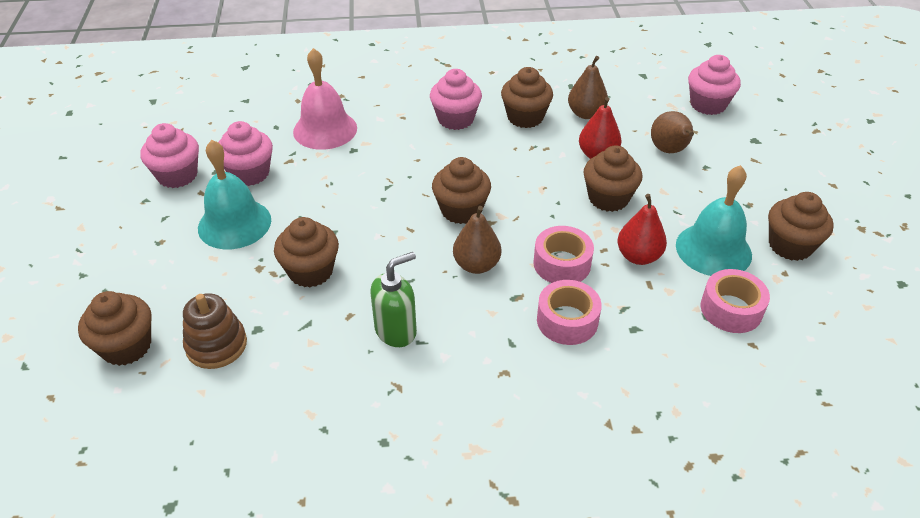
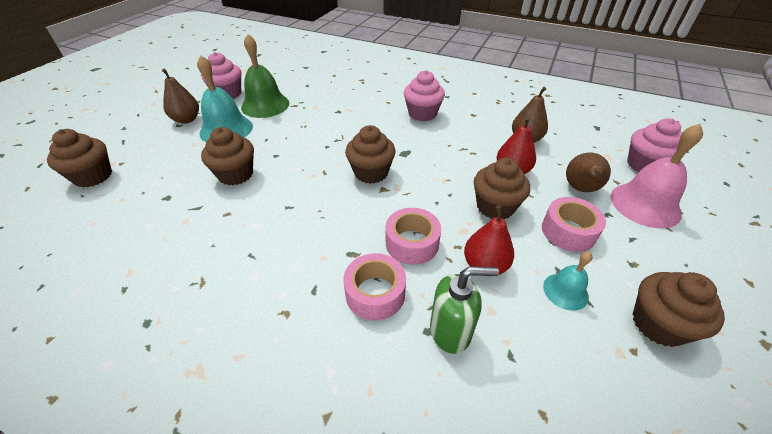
camera: 30 degrees right, 0 degrees up
(216, 345) = (134, 197): brown stacking toy -> none
(249, 173) = (265, 105): pink cupcake -> green bell
(325, 129) = (333, 95): pink bell -> pink bell (645, 204)
(396, 330) = (244, 239): green soap dispenser -> green soap dispenser (450, 331)
(476, 265) = (345, 216): brown pear -> brown pear (186, 119)
(525, 117) = (474, 127): brown cupcake -> none
(713, 249) = (565, 291): turquoise bell -> turquoise bell, size x0.55
(731, 309) = (544, 361): pink tape -> pink tape (568, 231)

